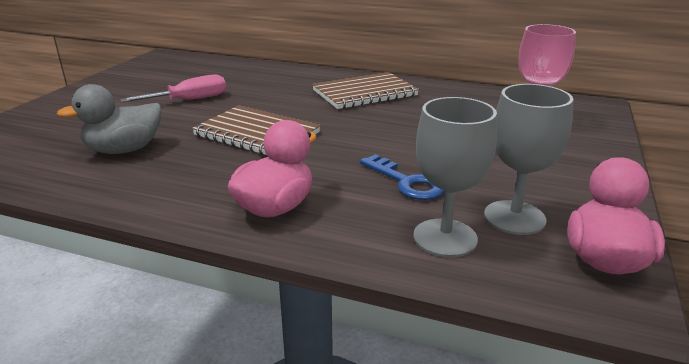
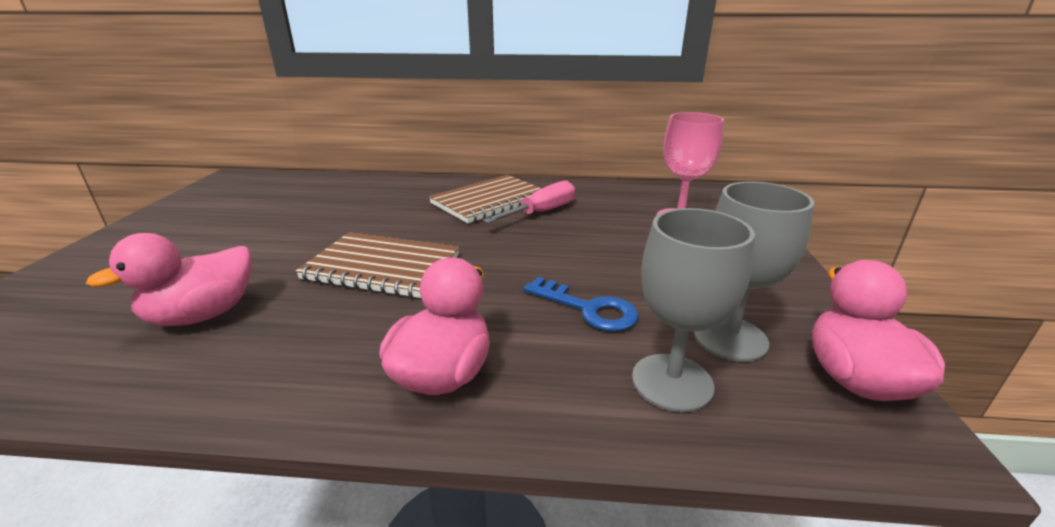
camera: 15 degrees left, 0 degrees up
(124, 150) = (203, 315): grey duck -> pink duck
(189, 100) = (280, 231): pink screwdriver -> pink screwdriver (541, 212)

